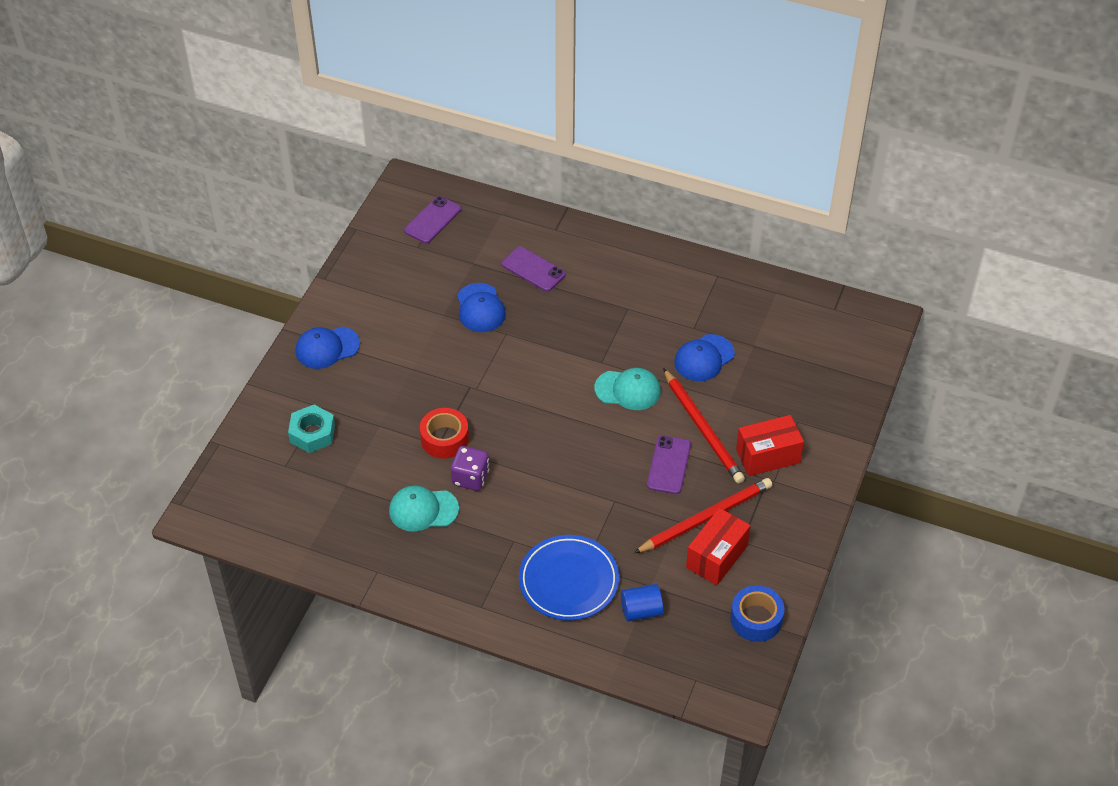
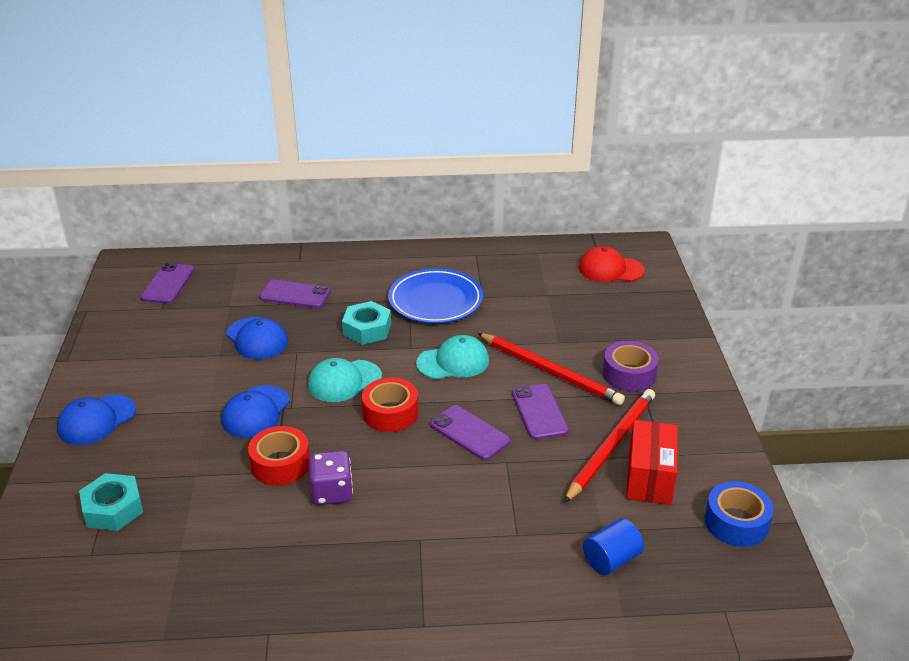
camera: 25 degrees left, 15 degrees down
(423, 510) = (292, 544): turquoise cap -> turquoise cap (344, 381)
(550, 422) = (390, 413): none -> red tape
(568, 581) = (509, 558): blue plate -> blue plate (435, 300)
(575, 330) = (367, 329): none -> turquoise nut
(601, 464) = (469, 433): none -> purple phone
(704, 358) = (509, 316): blue cap -> blue cap (256, 412)
(768, 456) = (629, 374): red box -> purple tape
(831, 336) = (610, 269): none -> red cap

